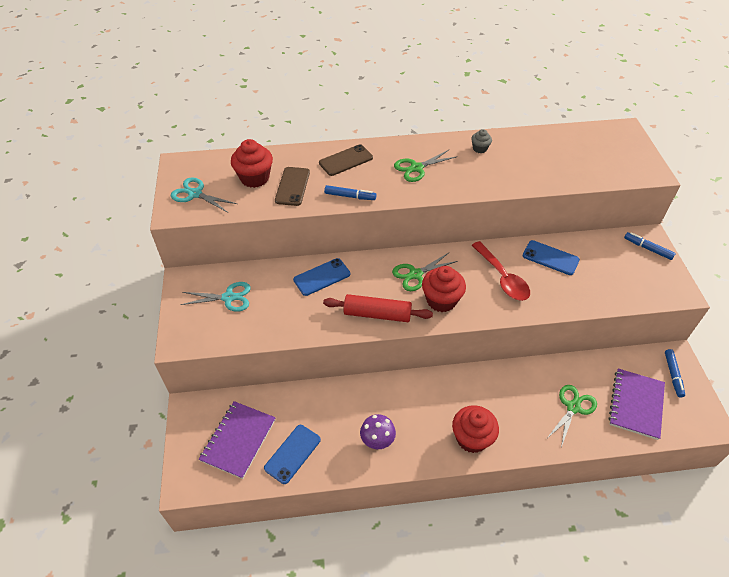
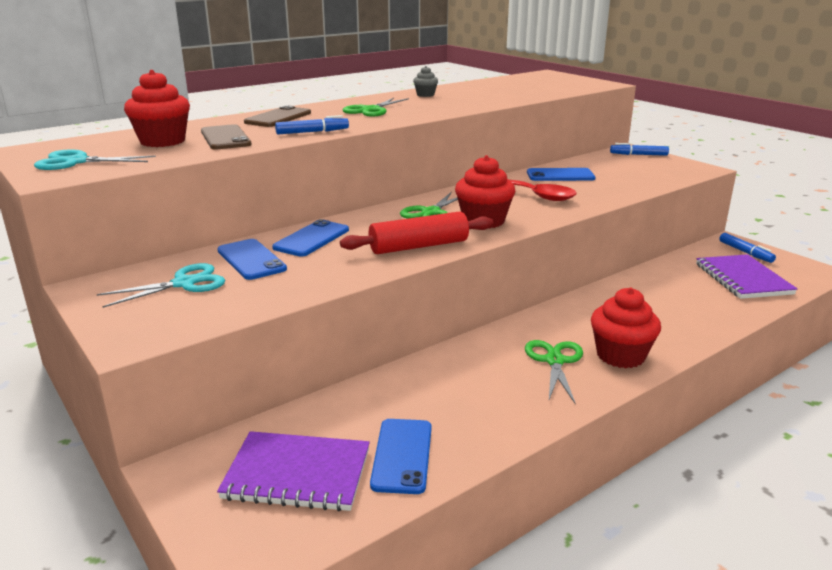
camera: 30 degrees left, 25 degrees down
(238, 440) = (297, 474): purple notebook -> purple notebook turned 75 degrees counterclockwise
(275, 287) = (251, 260): none -> blue phone
(377, 441) = (510, 398): purple mushroom -> none
(573, 407) = (691, 299): green scissors -> green scissors (554, 361)

